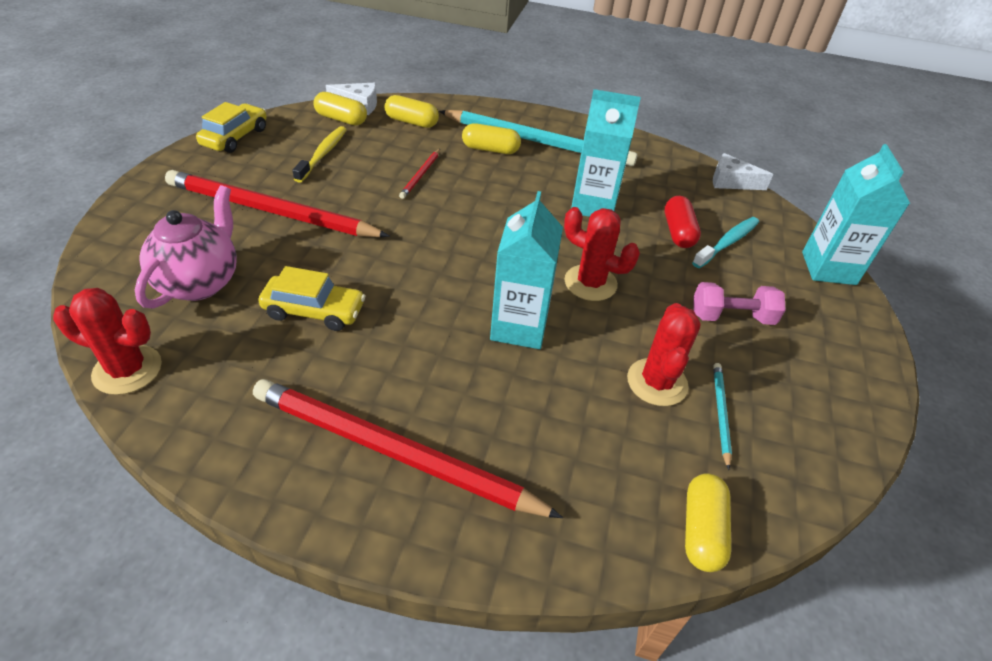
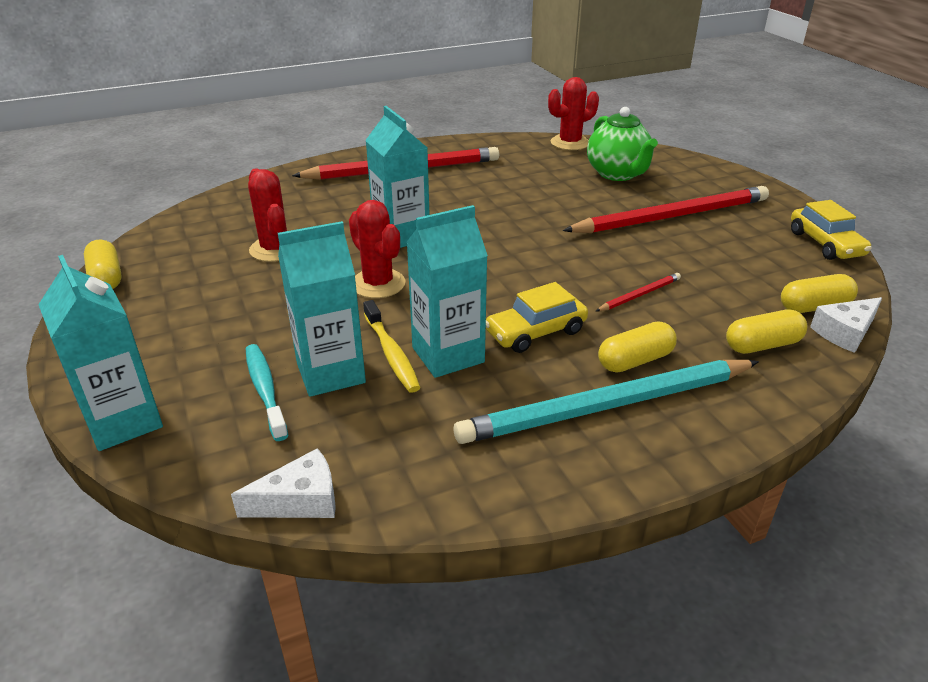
camera: 145 degrees right, 10 degrees down
(200, 282) = (617, 174): pink teapot -> green teapot
(314, 311) = (535, 190): yellow car -> yellow car (535, 332)
(323, 154) = (742, 268): yellow toothbrush -> yellow toothbrush (391, 353)
(421, 175) = (639, 295): red pencil -> red pencil turned 75 degrees clockwise
(590, 283) = (378, 284): red cactus -> red cactus turned 60 degrees clockwise
(678, 232) = (330, 373): red capsule -> turquoise carton
(702, 530) = (212, 206): yellow capsule -> yellow capsule (106, 278)
(720, 414) = (218, 252): turquoise pencil -> none
(727, 243) = (265, 390): turquoise toothbrush -> turquoise toothbrush turned 150 degrees clockwise
(731, 317) = (232, 316): pink dumbbell -> none

